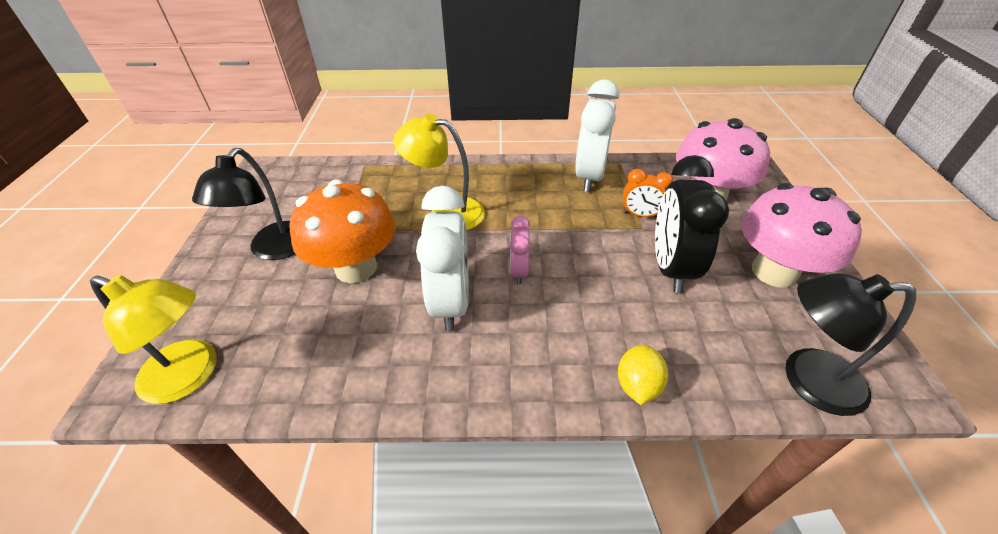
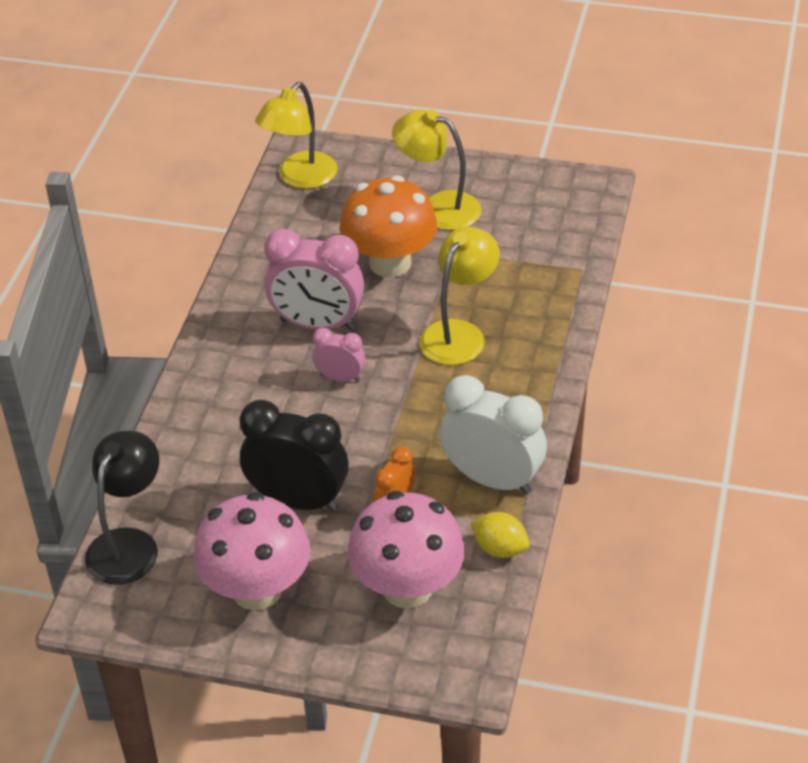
camera: 105 degrees right, 0 degrees up
(274, 249) = (438, 207): black lamp -> yellow lamp
(451, 302) = (317, 324): white clock -> pink clock
(637, 385) = (176, 427): yellow lemon -> yellow lemon (500, 549)

